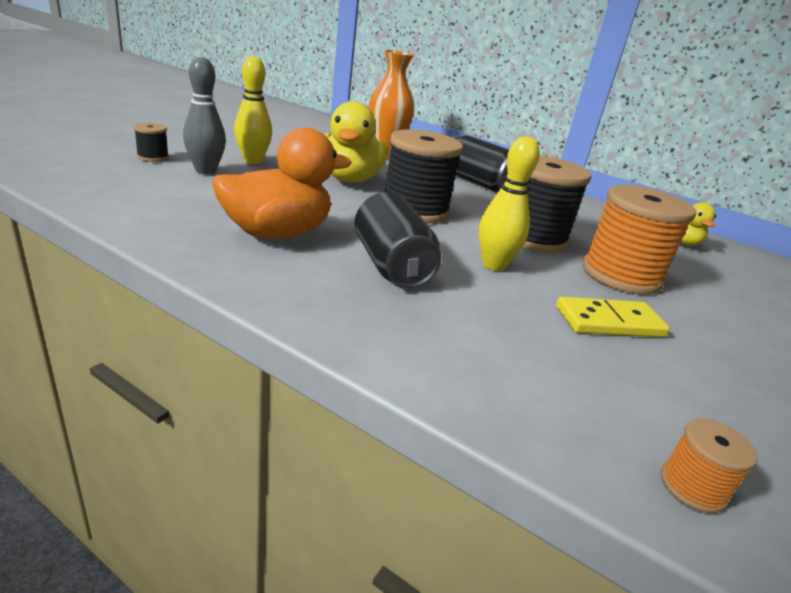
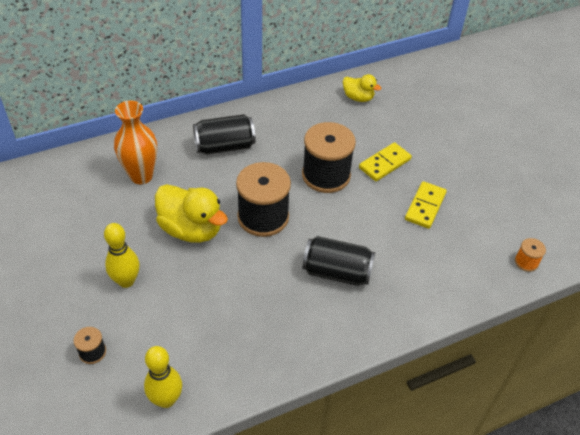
camera: 55 degrees left, 20 degrees up
(206, 171) = (140, 322): grey bowling pin -> none
(277, 233) = (274, 314): orange duck -> none
(493, 265) = (353, 220): yellow bowling pin -> yellow bowling pin (166, 399)
(620, 275) = (385, 164): orange spool -> yellow domino

